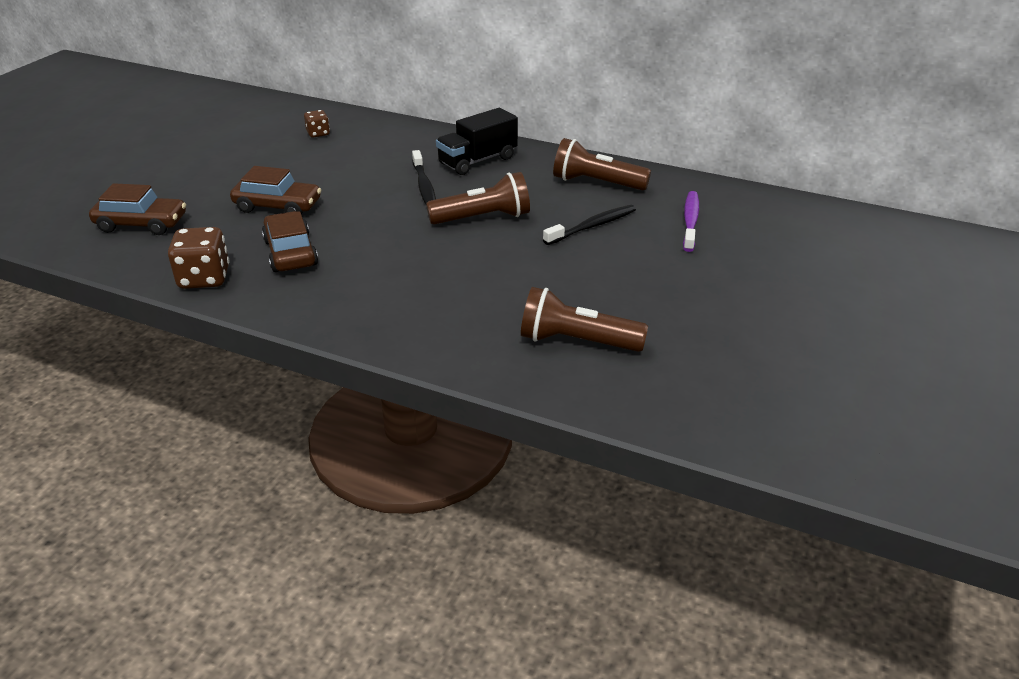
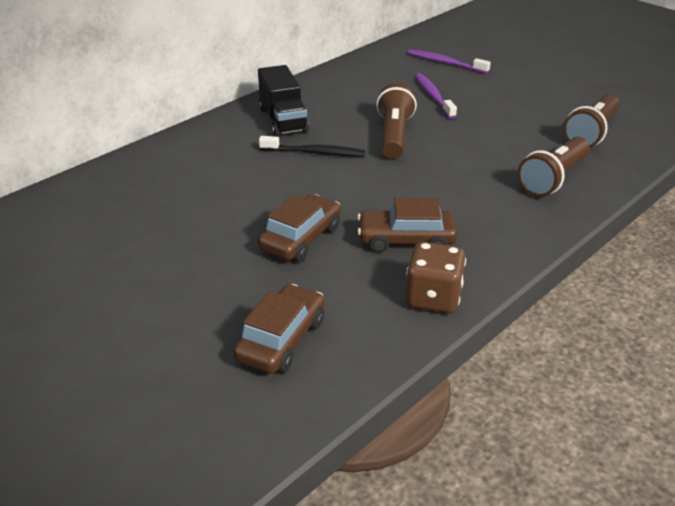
camera: 70 degrees left, 0 degrees up
(318, 133) = (138, 195): brown dice -> none
(592, 226) = (433, 96): black toothbrush -> purple toothbrush
(596, 183) = (363, 81): brown flashlight -> brown flashlight (553, 179)

